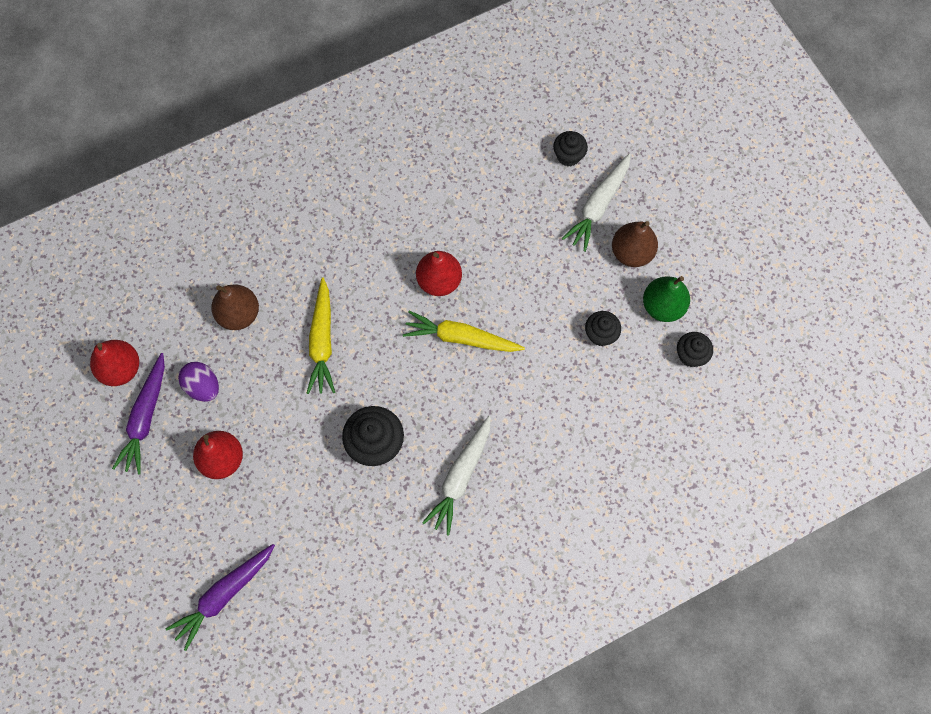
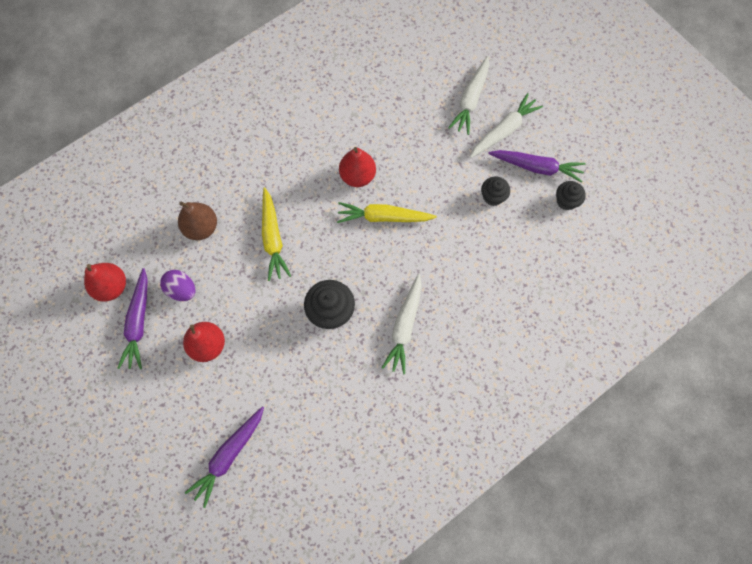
camera: 10 degrees left, 0 degrees up
(568, 156) = (440, 66): black cupcake -> none
(631, 252) = (504, 131): brown pear -> white carrot
(663, 306) = (536, 167): green pear -> purple carrot

